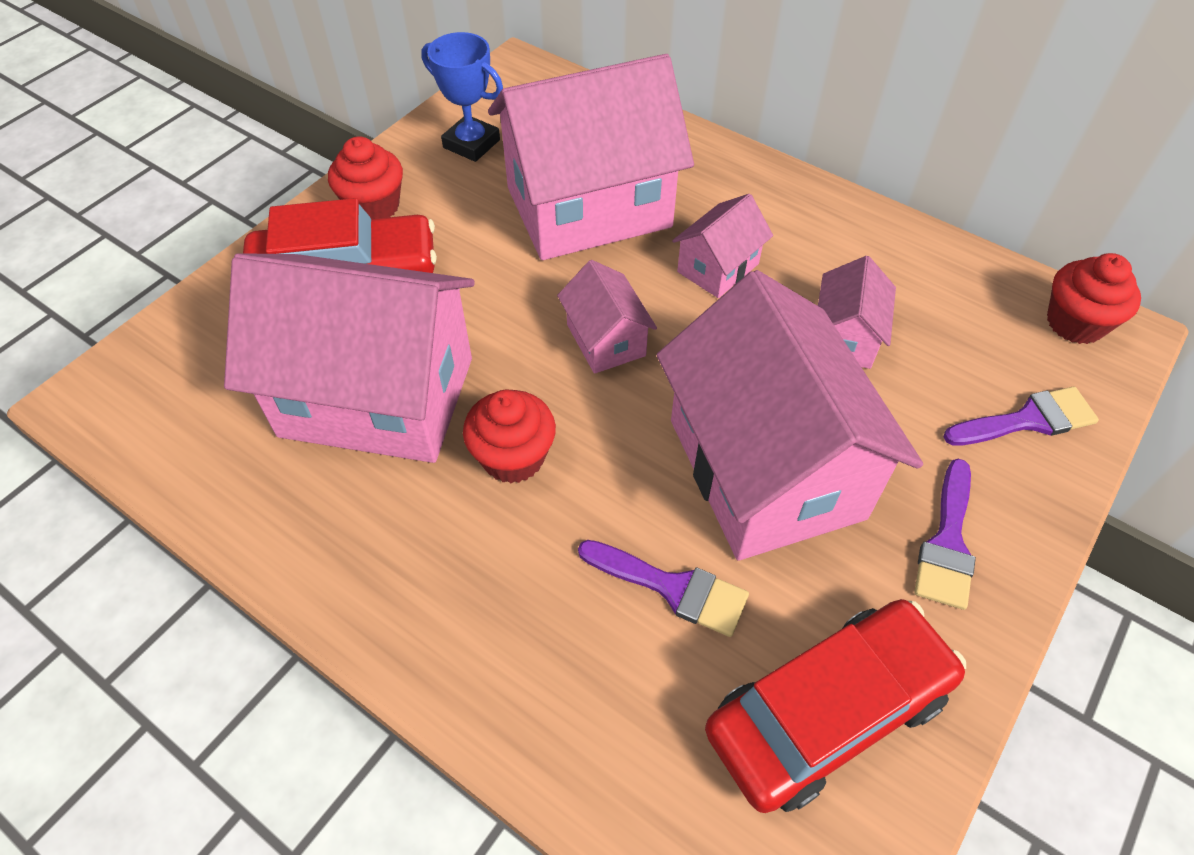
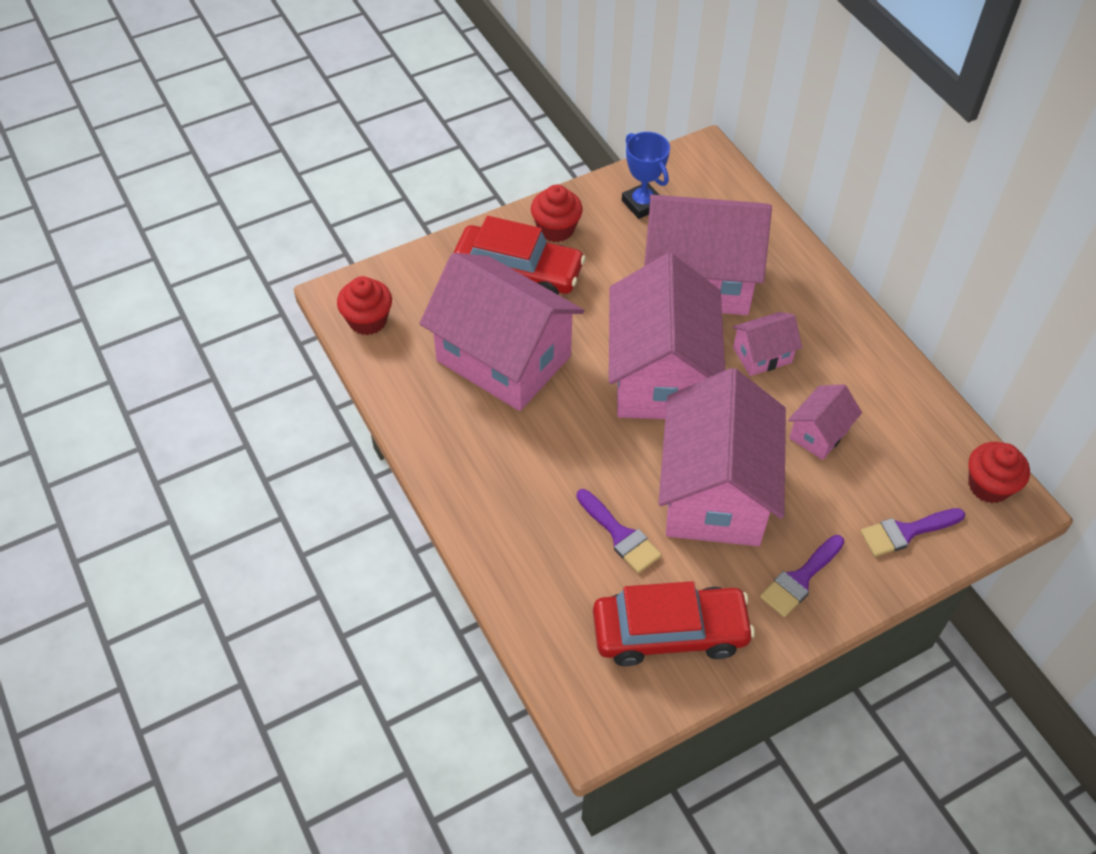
camera: 25 degrees right, 0 degrees up
(513, 457) = (566, 426): red cupcake -> red cupcake (368, 320)
(606, 340) = (660, 376): pink house -> pink house, size x2.22
(1028, 420) = (906, 532): purple brush -> purple brush turned 150 degrees clockwise

